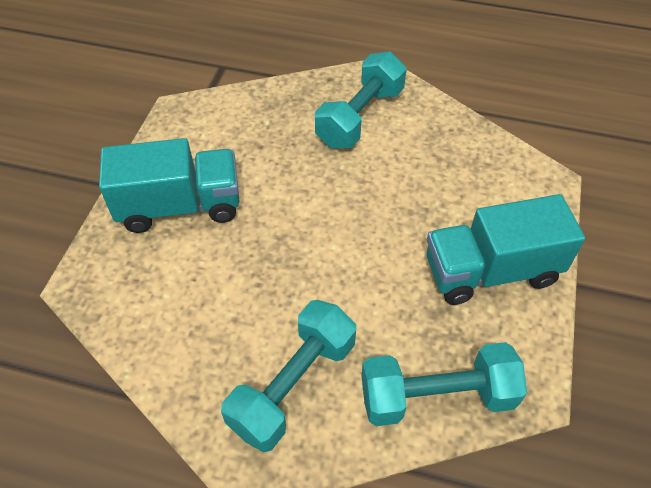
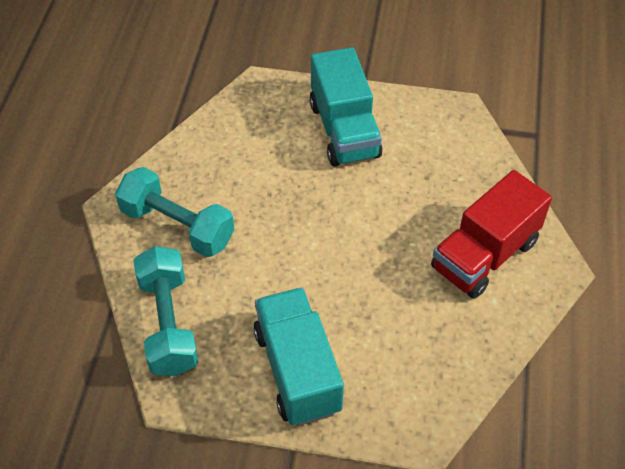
camera: 85 degrees right, 0 degrees up
(360, 117) = (484, 255): turquoise dumbbell -> red truck

